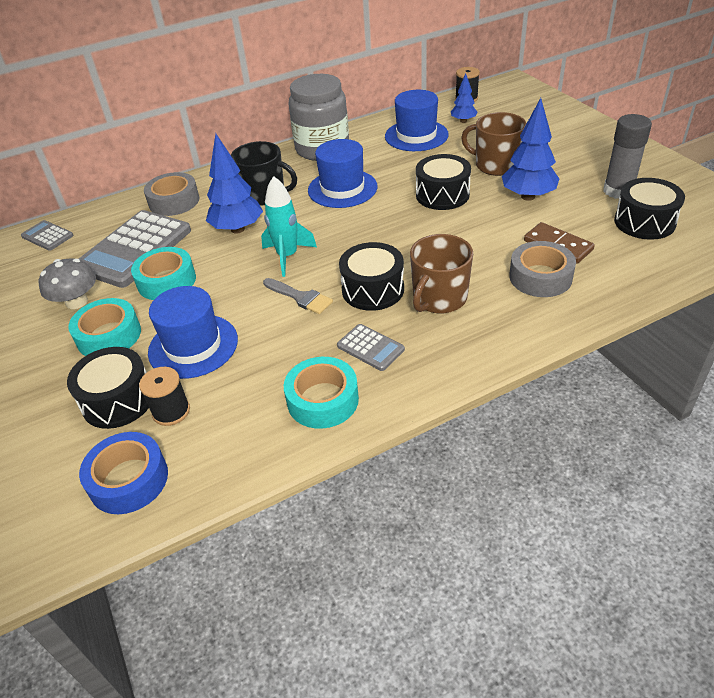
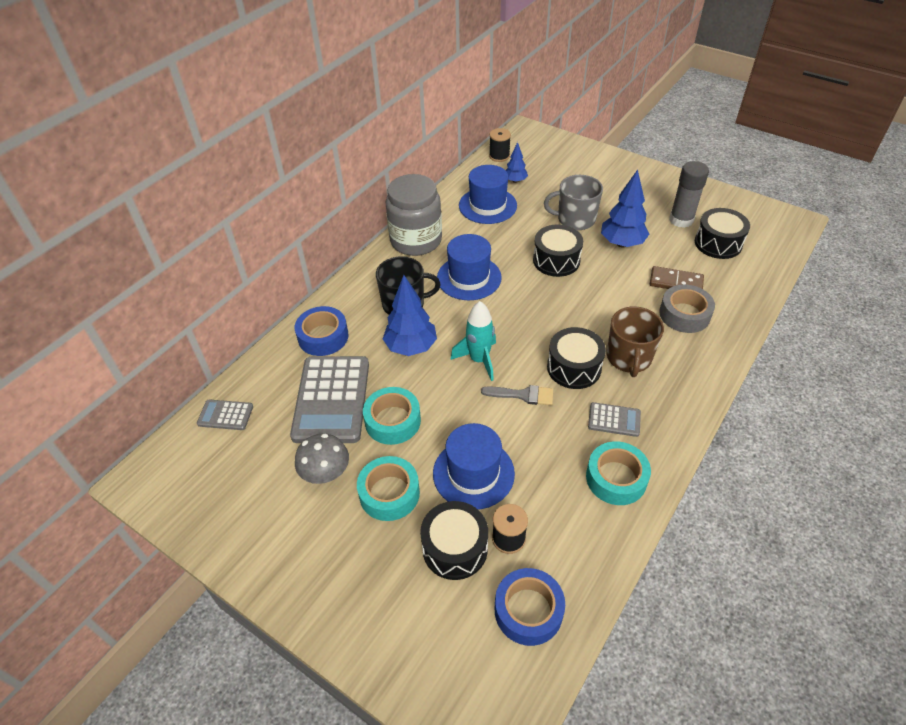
camera: 30 degrees left, 5 degrees up
(174, 201) = (323, 337): grey tape -> blue tape
(495, 165) = (575, 219): brown mug -> grey mug

